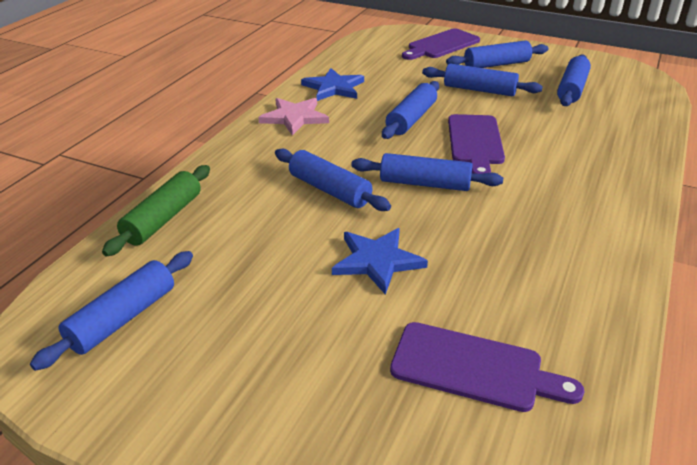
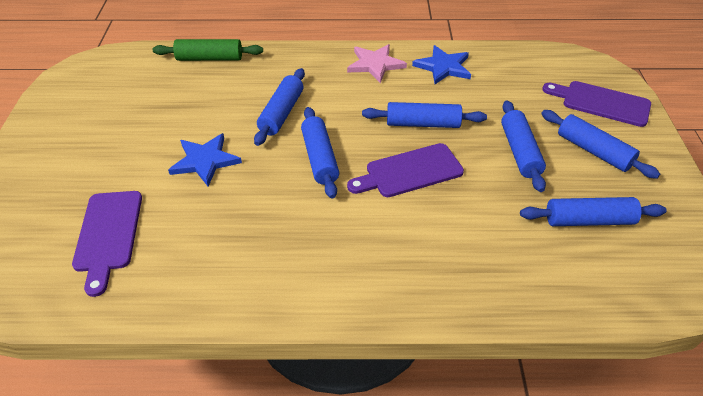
camera: 65 degrees right, 10 degrees up
(122, 318) = (113, 81): blue rolling pin -> none

